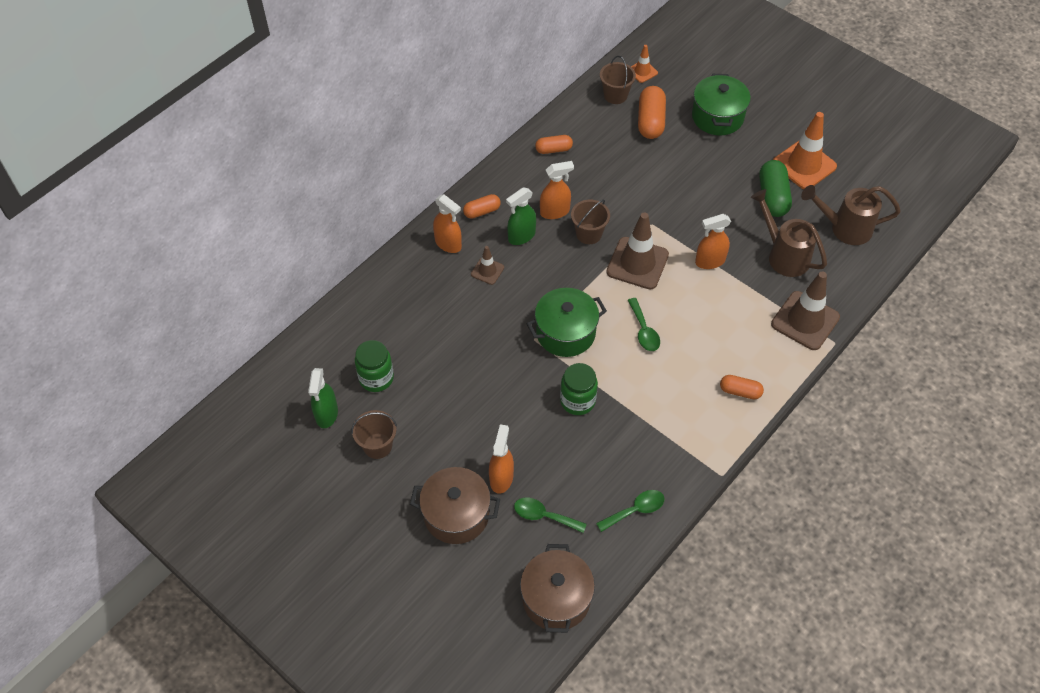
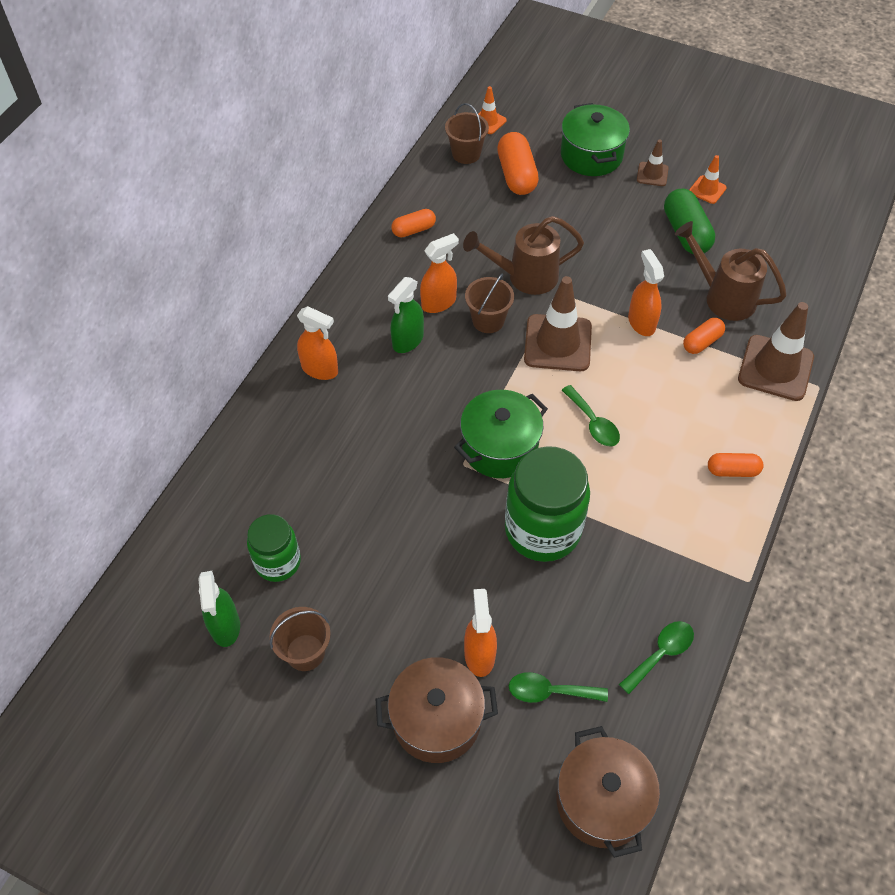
camera: 15 degrees left, 0 degrees up
(482, 211) = (350, 321): orange capsule -> orange capsule (702, 342)
(487, 271) = (379, 392): brown traffic cone -> brown traffic cone (652, 174)
(577, 401) = (542, 530): green jar -> green jar, size x1.68
(709, 261) = (641, 322): orange spray bottle -> orange spray bottle turned 105 degrees clockwise
(804, 165) = (707, 190): orange traffic cone -> orange traffic cone, size x0.51
(845, 228) = (779, 251): brown watering can -> brown watering can (525, 277)

